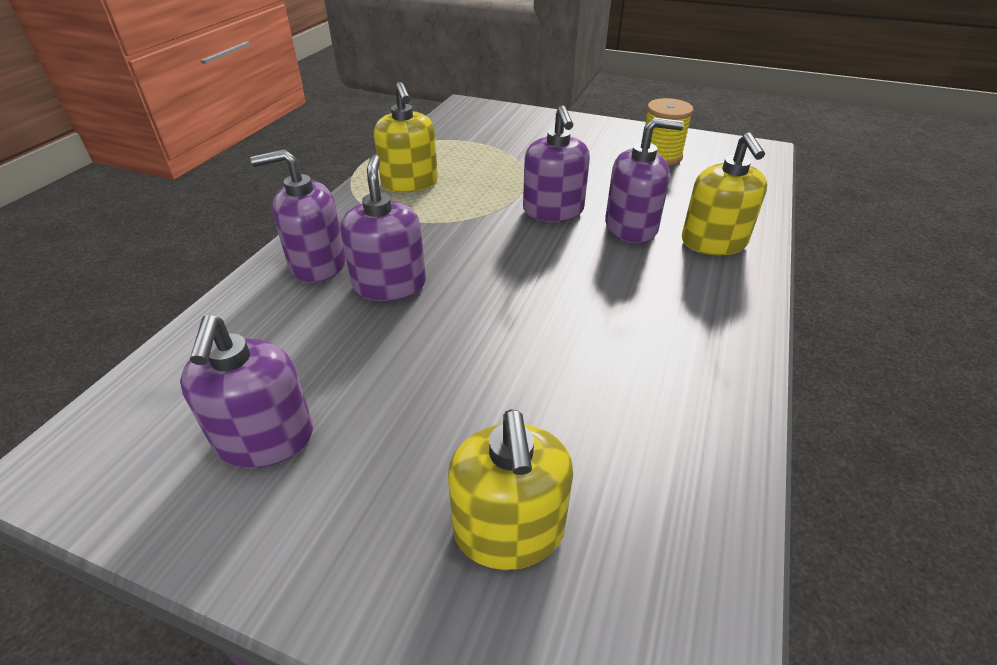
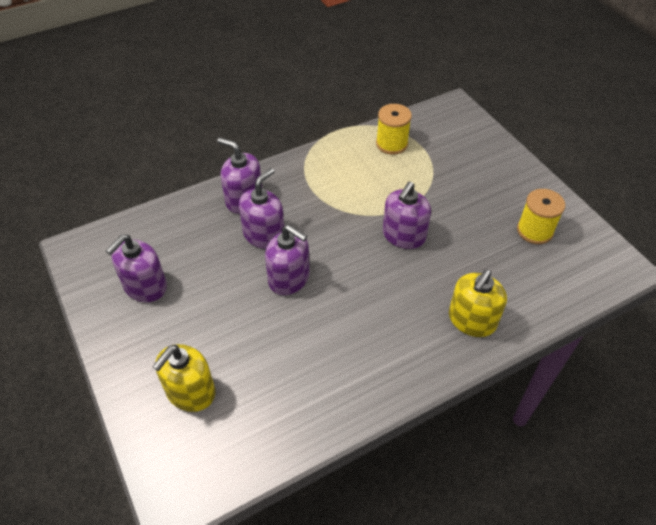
camera: 40 degrees right, 10 degrees up
(410, 183) = (345, 163): yellow soap dispenser -> none
(440, 150) = (391, 144): none -> yellow spool
(631, 227) = (435, 277): purple soap dispenser -> purple soap dispenser (289, 278)

